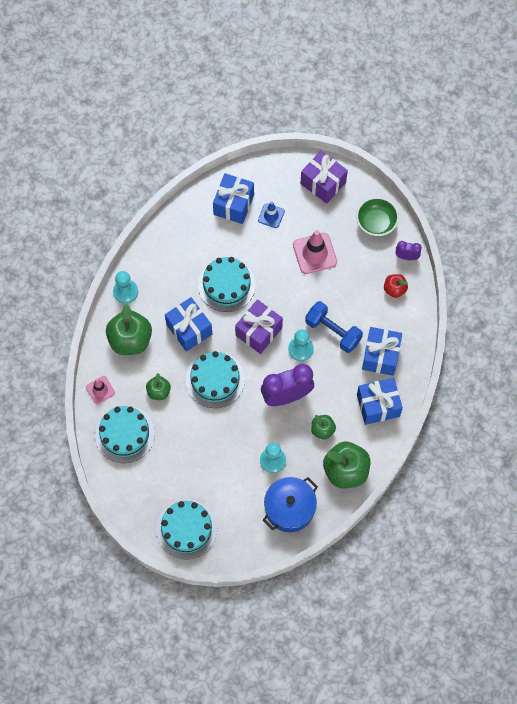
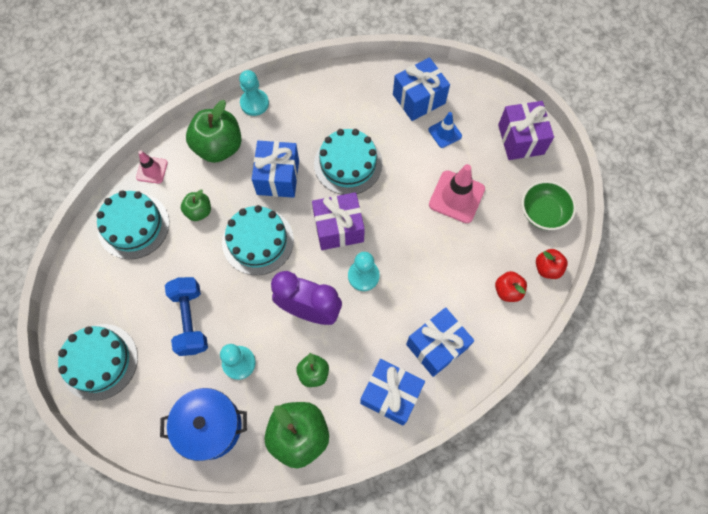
camera: 40 degrees right, 0 degrees up
(333, 331) = (410, 284): blue dumbbell -> blue dumbbell (190, 320)
(406, 257) = (547, 268): purple clock -> red apple

